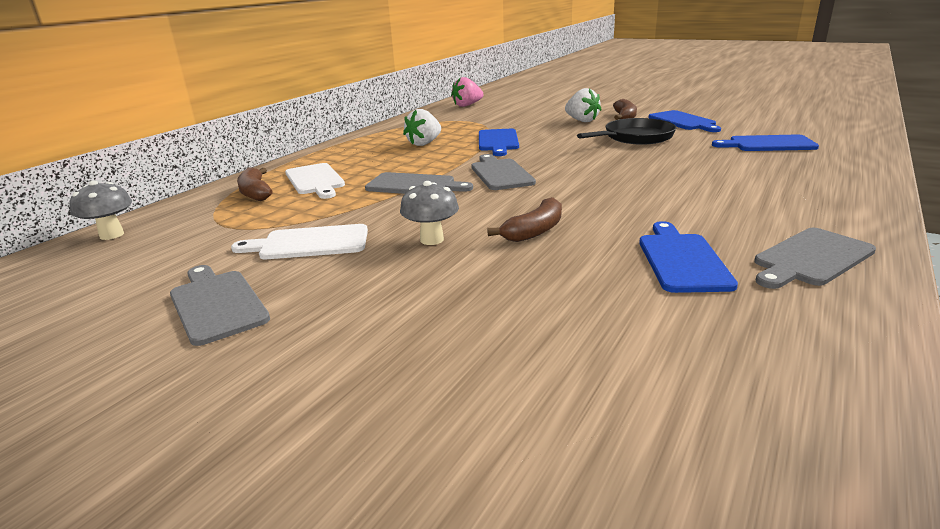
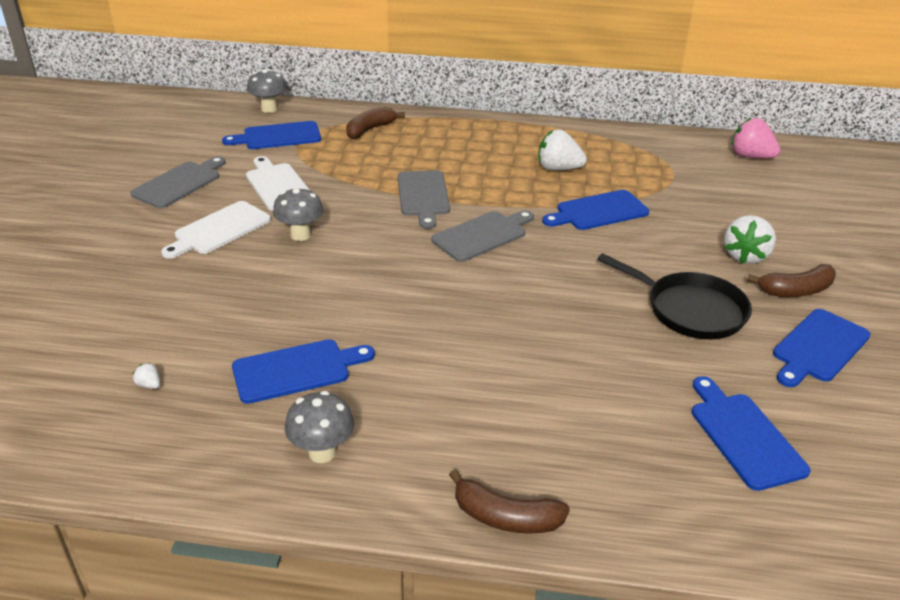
camera: 65 degrees right, 10 degrees up
(192, 235) = (278, 136): none -> blue cutting board
(315, 180) = (412, 145): white cutting board -> white cutting board (219, 229)
(534, 231) = (336, 282): brown banana -> brown banana (505, 517)
(699, 347) = (149, 385): none -> white strawberry
(810, 258) = (322, 452): grey cutting board -> grey mushroom

